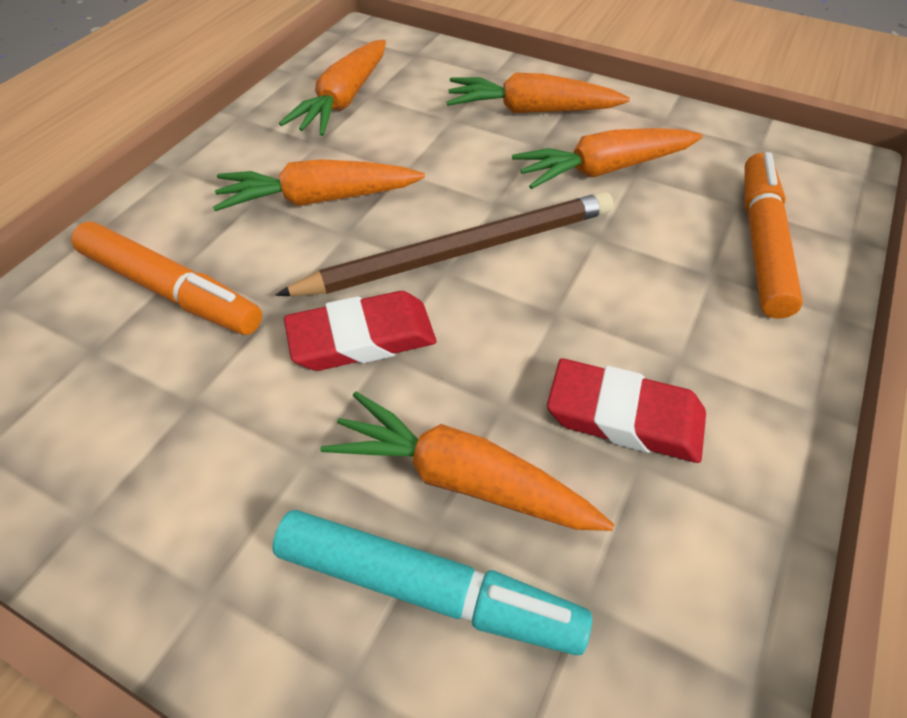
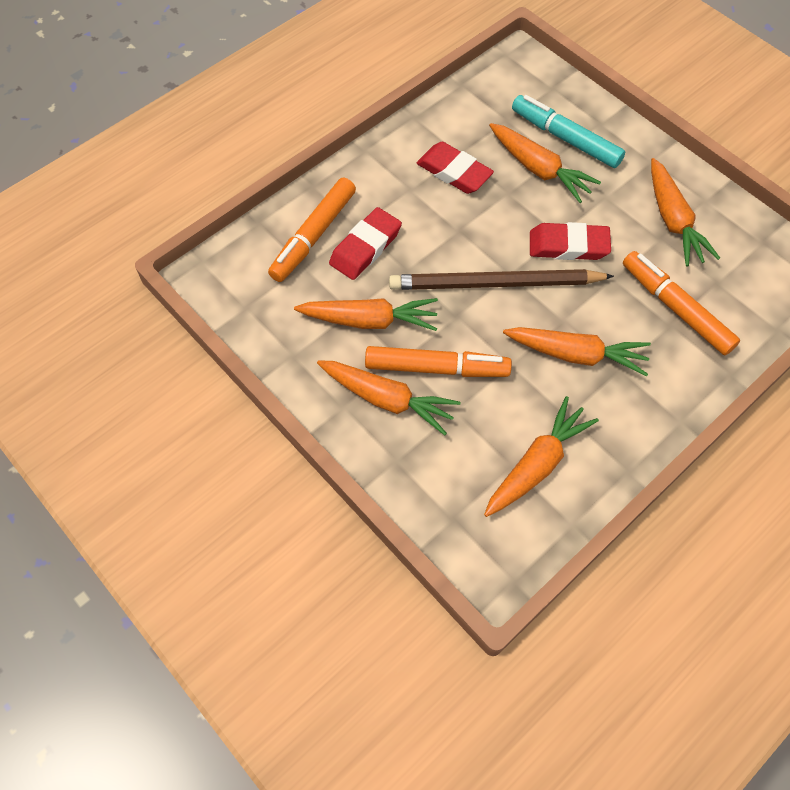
camera: 160 degrees left, 10 degrees up
(163, 444) = (673, 221): none -> orange carrot
(492, 146) = (437, 368): none -> orange marker
(676, 248) = (365, 247): none -> red eraser

